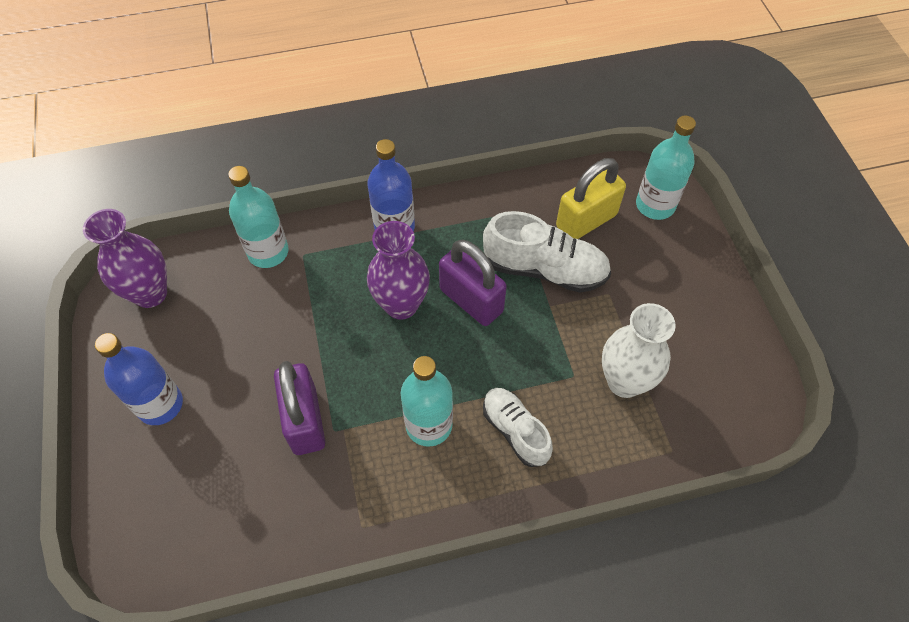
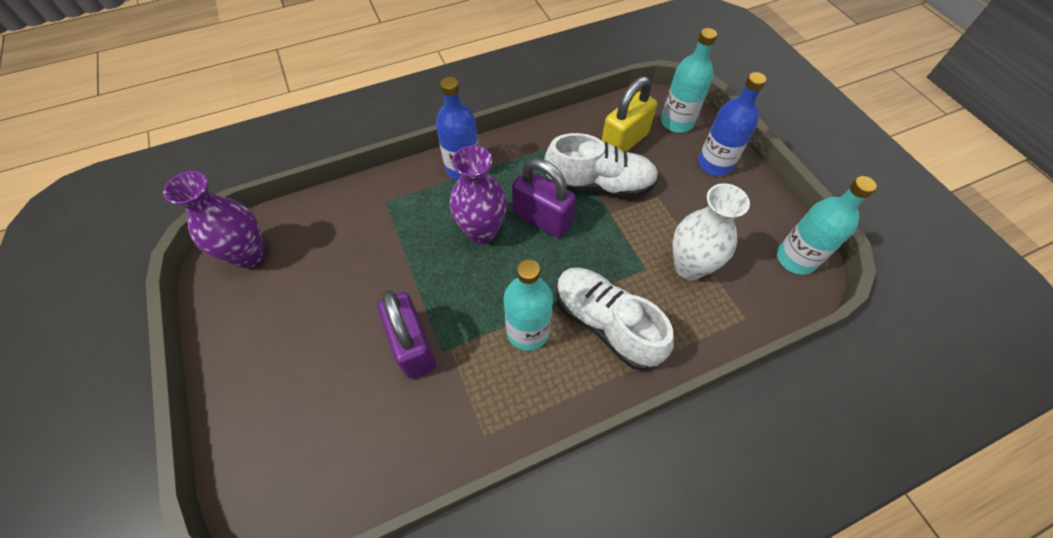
camera: 10 degrees left, 0 degrees up
(160, 404) = (272, 354): blue bottle -> blue bottle (715, 164)
(268, 252) = (354, 204): turquoise bottle -> turquoise bottle (795, 258)
(515, 431) = (606, 323): white shoe -> white shoe, size x1.54

